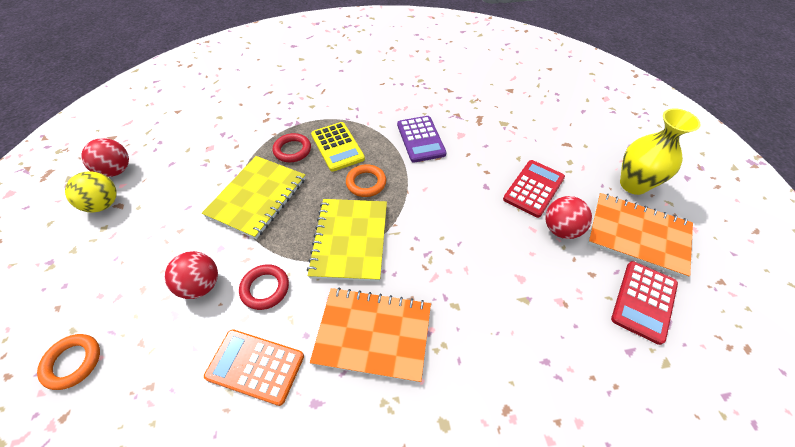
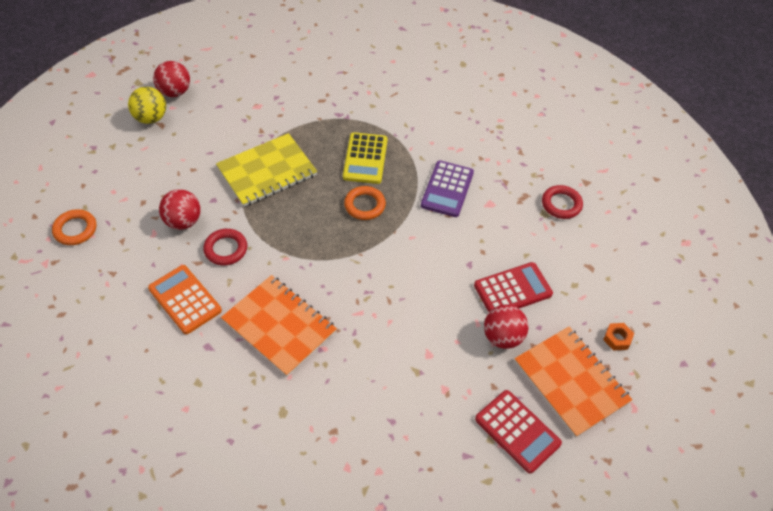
camera: 30 degrees right, 0 degrees up
(292, 150) = (324, 142): red ring -> red ring (561, 204)
(350, 240) = (314, 247): yellow notebook -> none
(633, 184) = (617, 339): yellow vase -> orange nut
(643, 301) = (517, 431): red calculator -> red calculator turned 105 degrees counterclockwise

